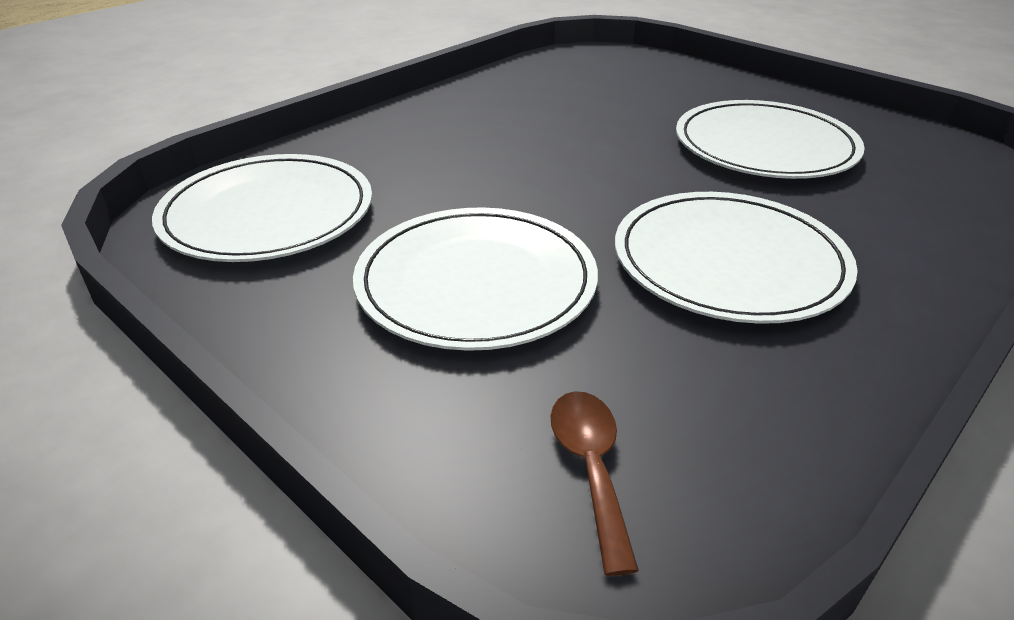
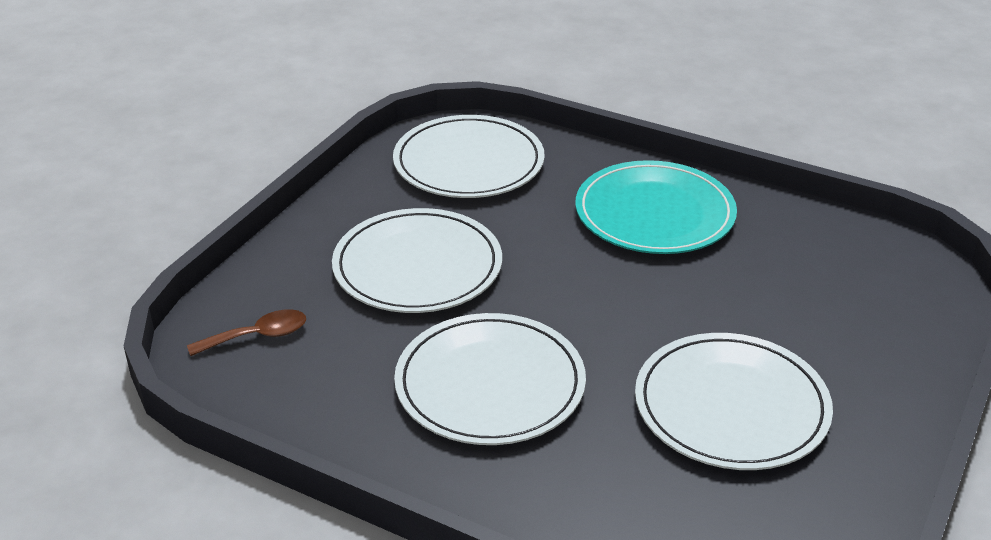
camera: 75 degrees right, 0 degrees up
(459, 129) = (654, 213): none -> turquoise plate

